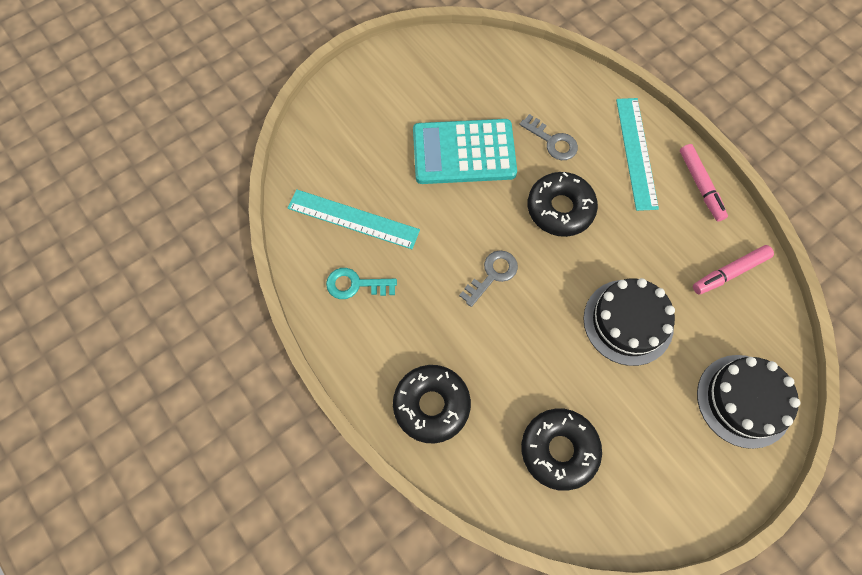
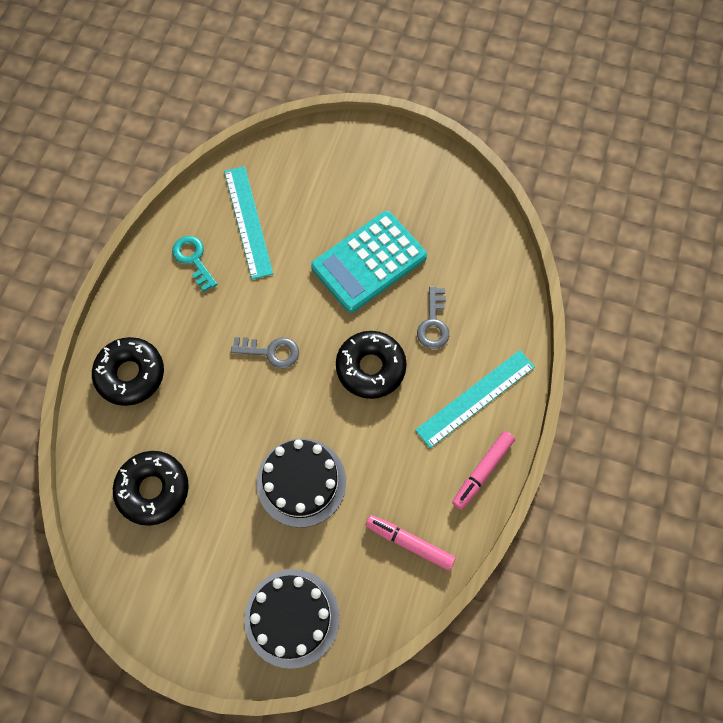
camera: 55 degrees right, 0 degrees up
(464, 152) = (369, 262): turquoise calculator -> turquoise calculator turned 90 degrees counterclockwise

